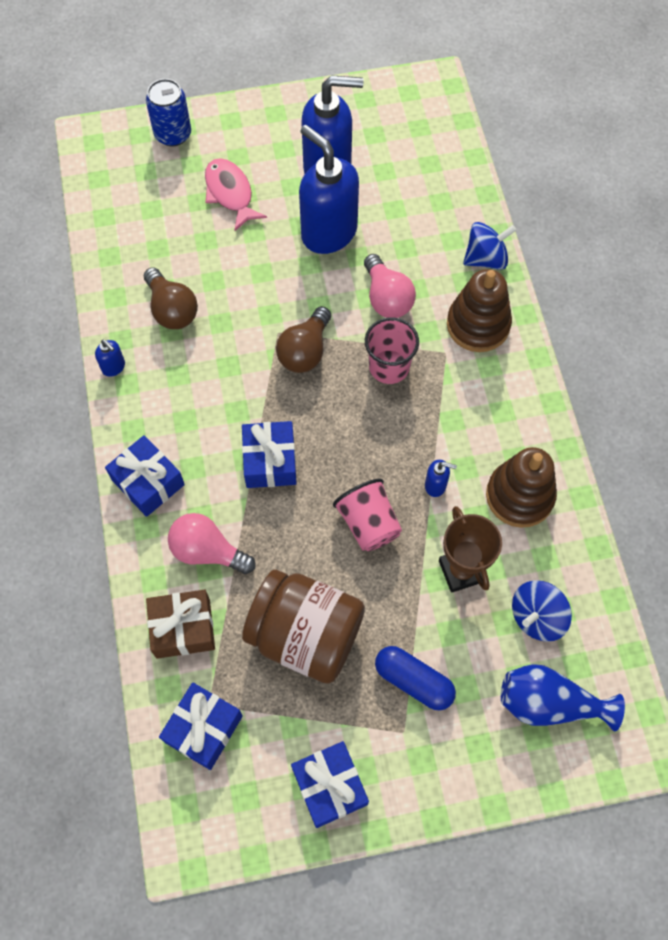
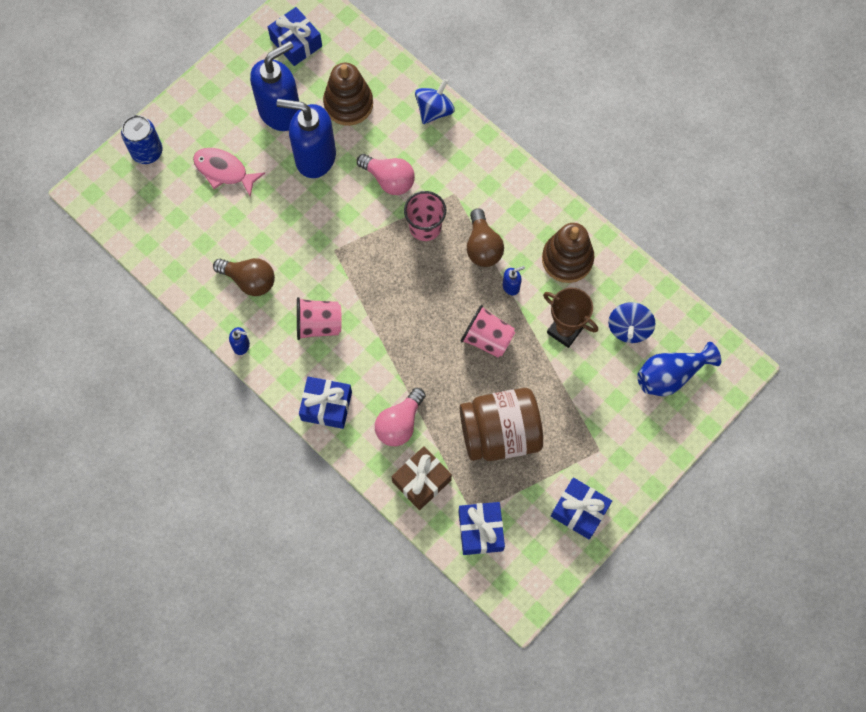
camera: 35 degrees left, 5 degrees up
(205, 395) = (319, 324): none -> pink cup
(207, 551) = (400, 423): pink light bulb -> pink light bulb turned 45 degrees counterclockwise
(270, 461) = (395, 340): blue gift -> blue gift (296, 43)
(305, 351) = (362, 251): brown light bulb -> brown light bulb (483, 246)
(413, 681) = (584, 416): blue capsule -> none
(478, 325) = (462, 161): brown stacking toy -> brown stacking toy (348, 104)

